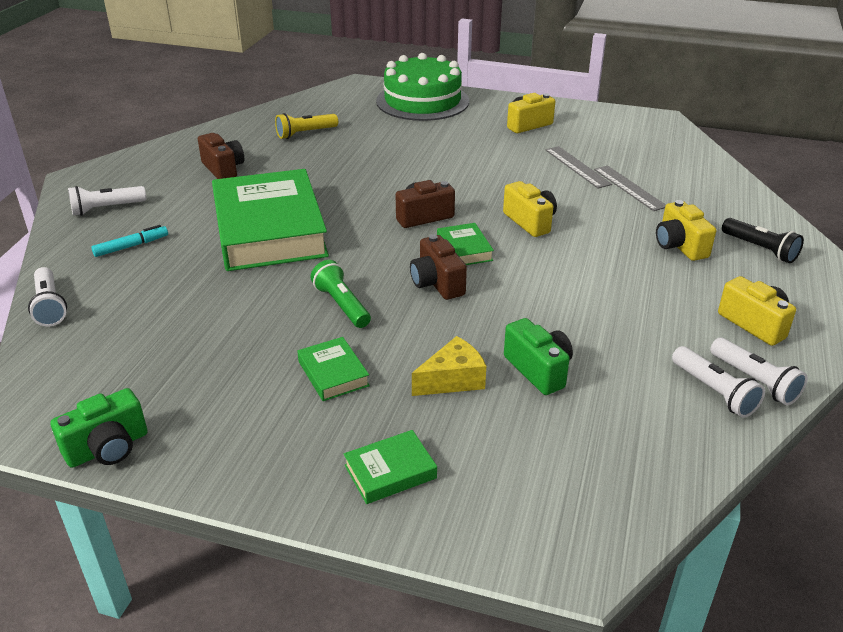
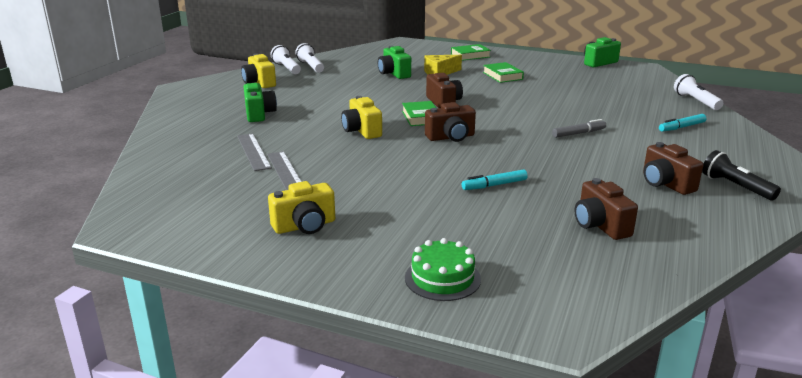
camera: 175 degrees left, 10 degrees down
(106, 208) = (741, 152): white flashlight -> none
(269, 229) = (578, 133): green book -> grey marker
(305, 133) = (600, 225): yellow flashlight -> brown camera
(342, 305) = (505, 96): green flashlight -> none
(381, 161) = (494, 185): none -> turquoise marker
(422, 101) = (442, 278): green cake -> green cake, size x0.51
(679, 246) = (259, 114): yellow camera -> green camera
(760, 249) = (203, 110): black flashlight -> black flashlight (735, 186)

